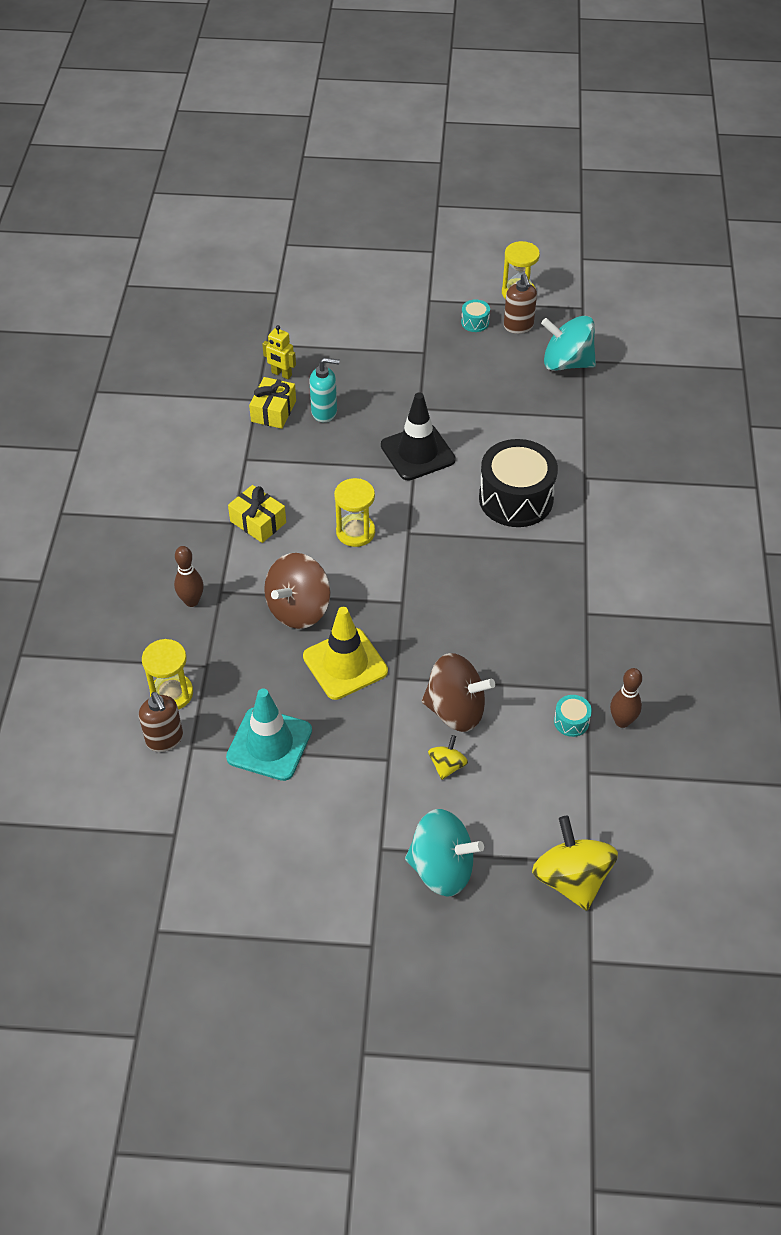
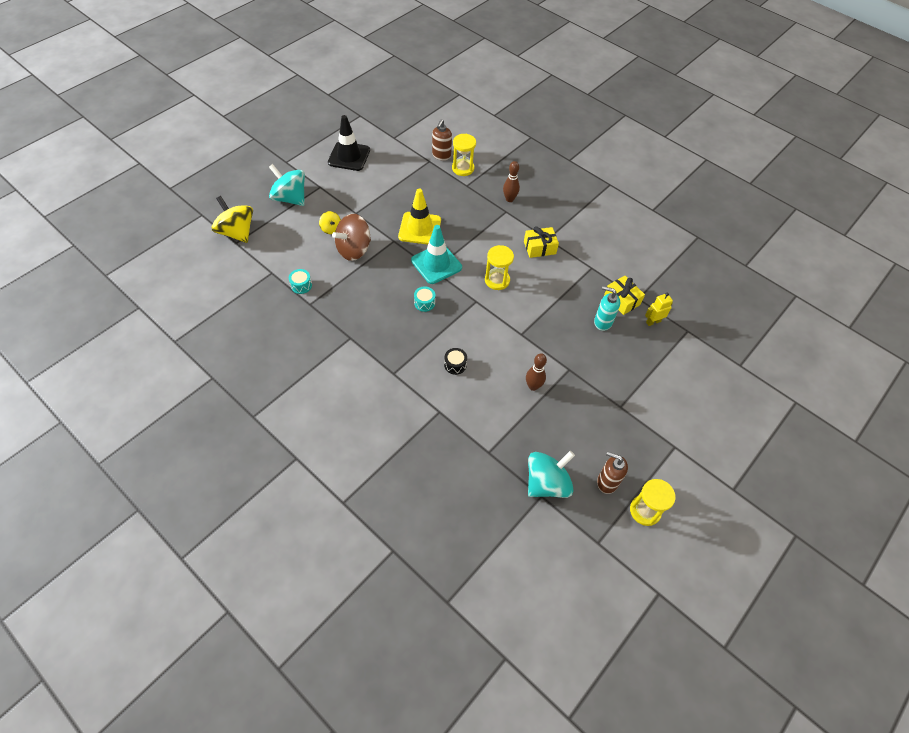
camera: 125 degrees right, 5 degrees up
(165, 739) = (441, 155): brown soap dispenser -> brown soap dispenser turned 75 degrees counterclockwise
(269, 744) = (405, 183): turquoise traffic cone -> turquoise traffic cone (436, 264)
(299, 609) = (468, 231): brown spinning top -> none
(324, 412) = (602, 322): turquoise soap dispenser -> turquoise soap dispenser turned 75 degrees clockwise
(417, 452) = (532, 343): black traffic cone -> black traffic cone (349, 156)
(442, 868) = (290, 198): turquoise spinning top -> turquoise spinning top turned 75 degrees clockwise
(475, 322) = (630, 458): turquoise drum -> turquoise drum (424, 303)
(516, 499) = (455, 365): black drum -> black drum, size x0.42
(571, 879) = (237, 232): yellow spinning top -> yellow spinning top turned 150 degrees counterclockwise
(622, 721) = (279, 304): brown bowling pin -> brown bowling pin (533, 386)

